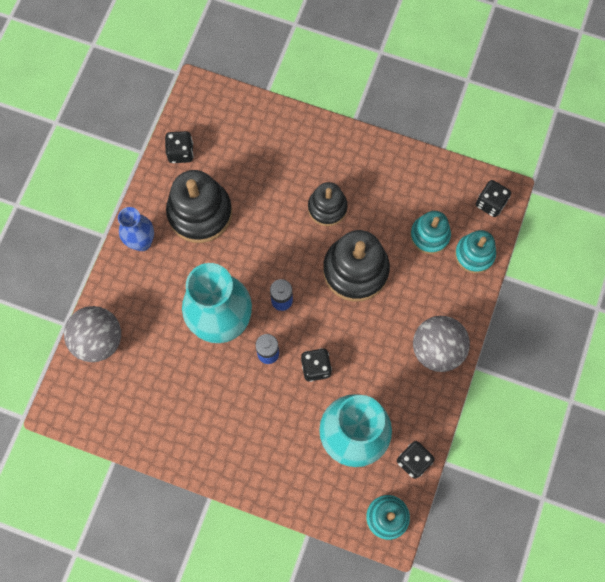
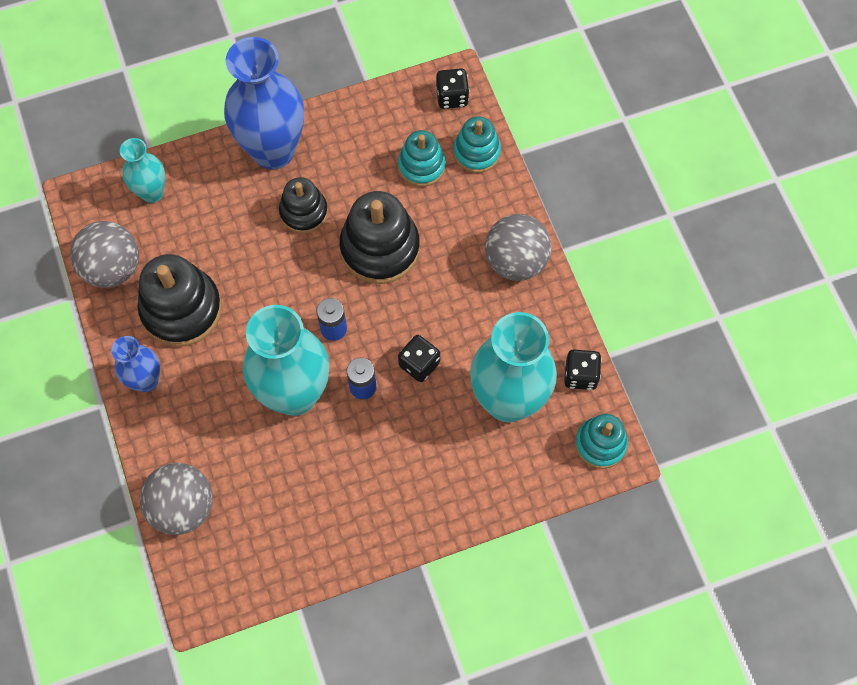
camera: 40 degrees left, 5 degrees down
(181, 152) = (112, 268): black dice -> grey ball
(244, 121) = (152, 193): none -> turquoise vase
(342, 151) = (273, 151): none -> blue vase

